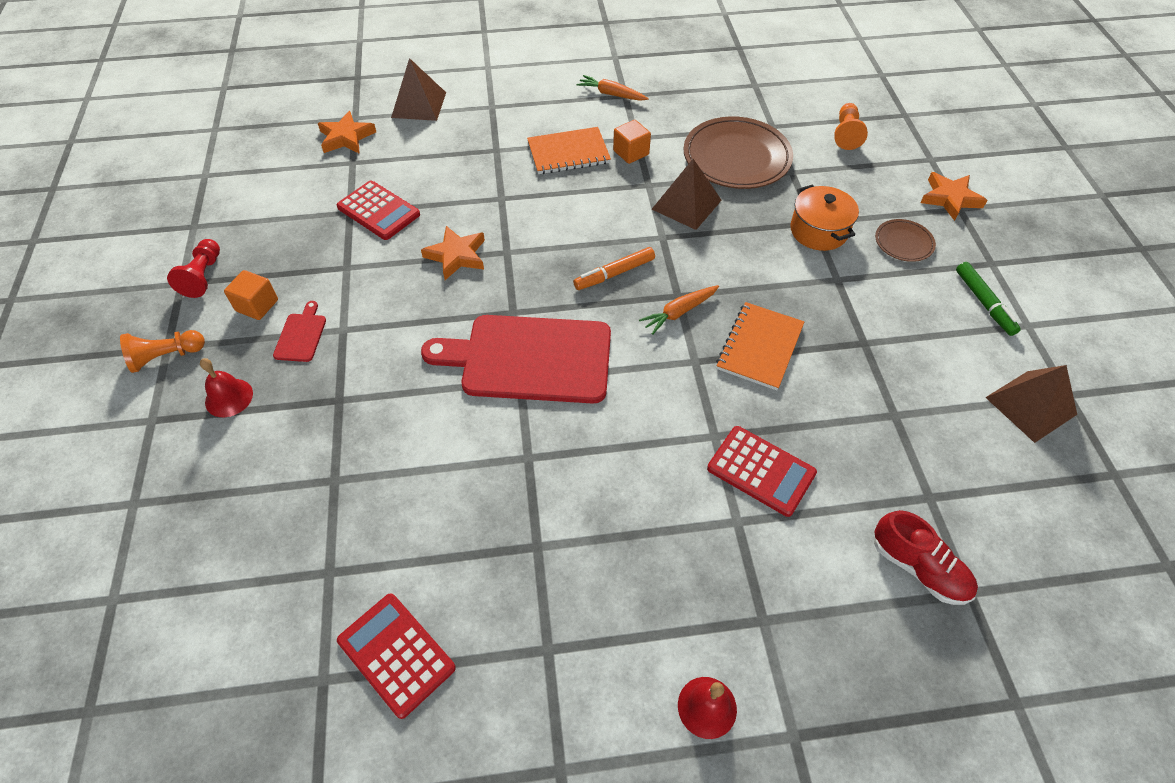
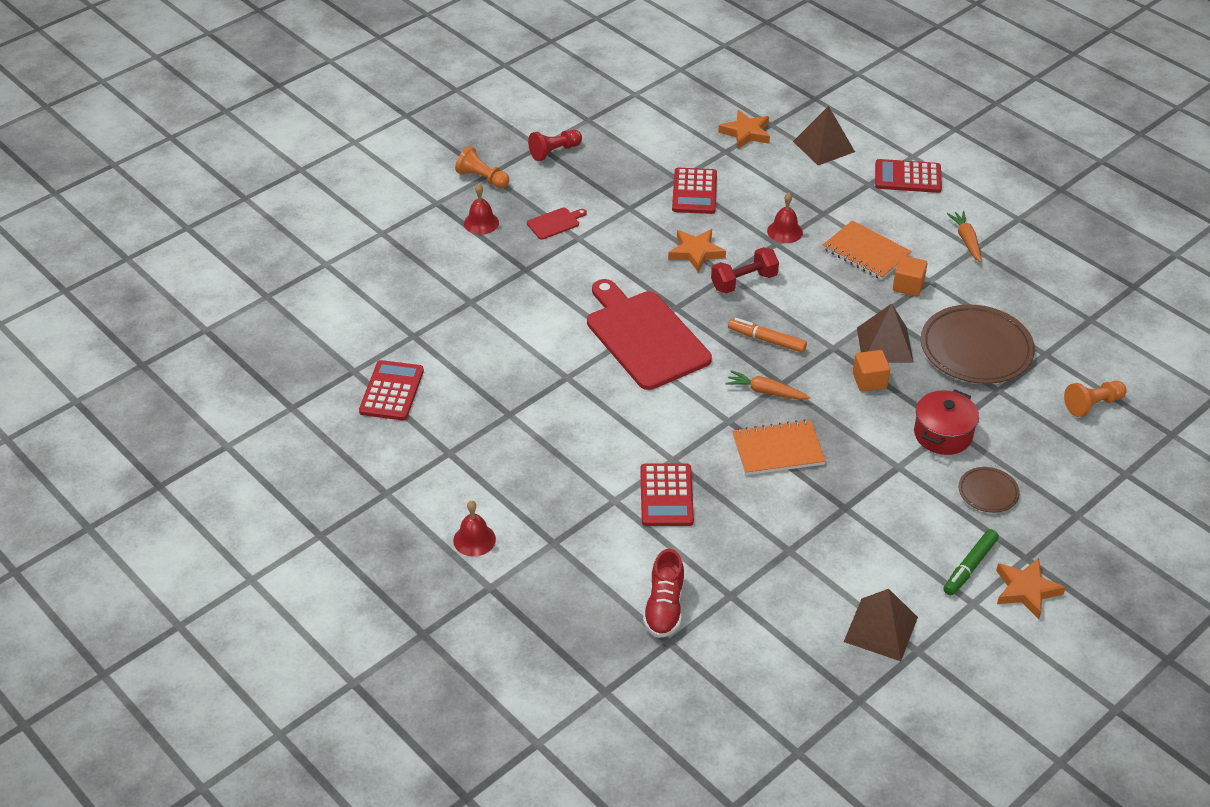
camera: 55 degrees right, 10 degrees down
(257, 305) = (557, 189): orange cube -> orange cube (869, 381)
(492, 184) = (784, 231): none -> red bell
(508, 83) = (908, 177): none -> red calculator
(527, 246) = (744, 282): none -> red dumbbell
(818, 231) = (943, 434): orange pot -> red pot
(950, 198) = (1083, 504): orange star -> orange star (1026, 590)

